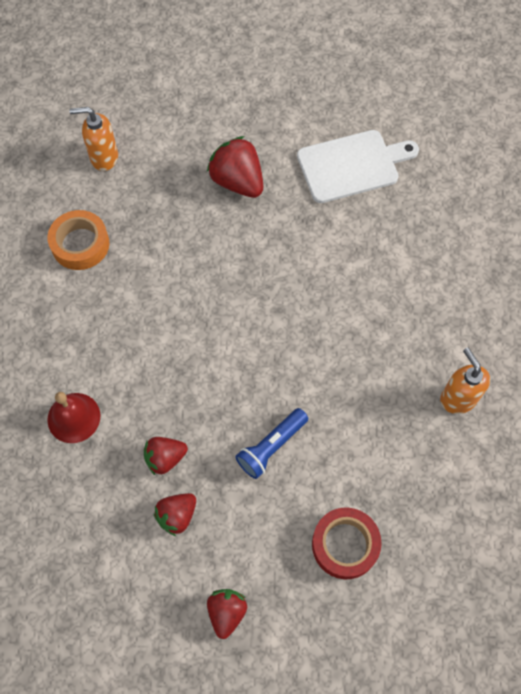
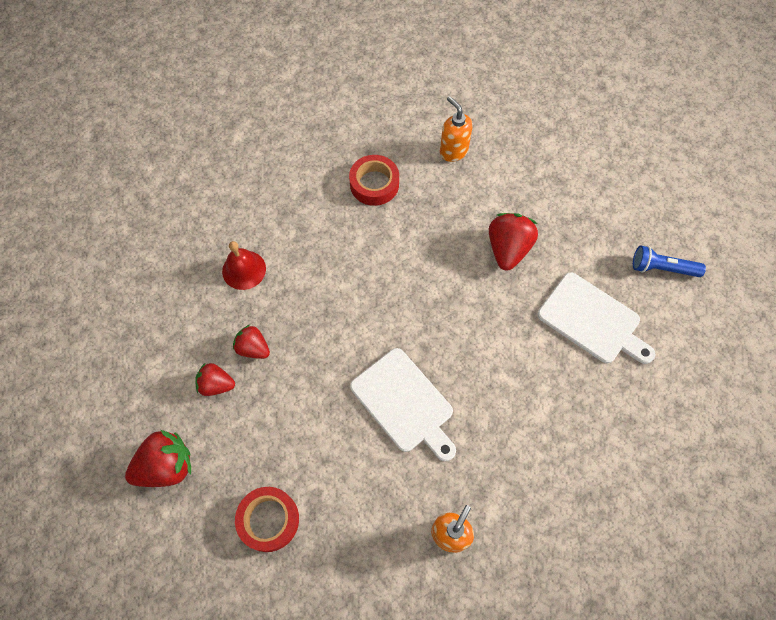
camera: 55 degrees right, 0 degrees up
(80, 244) = (374, 184): orange tape -> red tape
(226, 612) = (166, 466): red strawberry -> red strawberry, size x1.60
(271, 447) = (310, 415): blue flashlight -> blue flashlight (662, 268)
(318, 359) = (404, 403): none -> white cutting board

